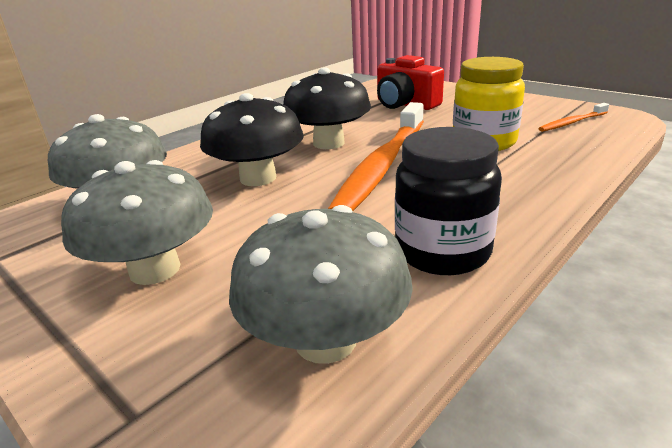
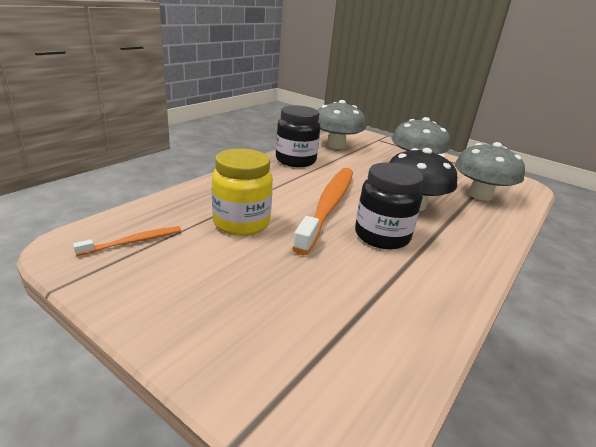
camera: 170 degrees right, 0 degrees up
(328, 143) = (382, 236): black mushroom -> black jar
(405, 104) = (311, 311): red camera -> none

